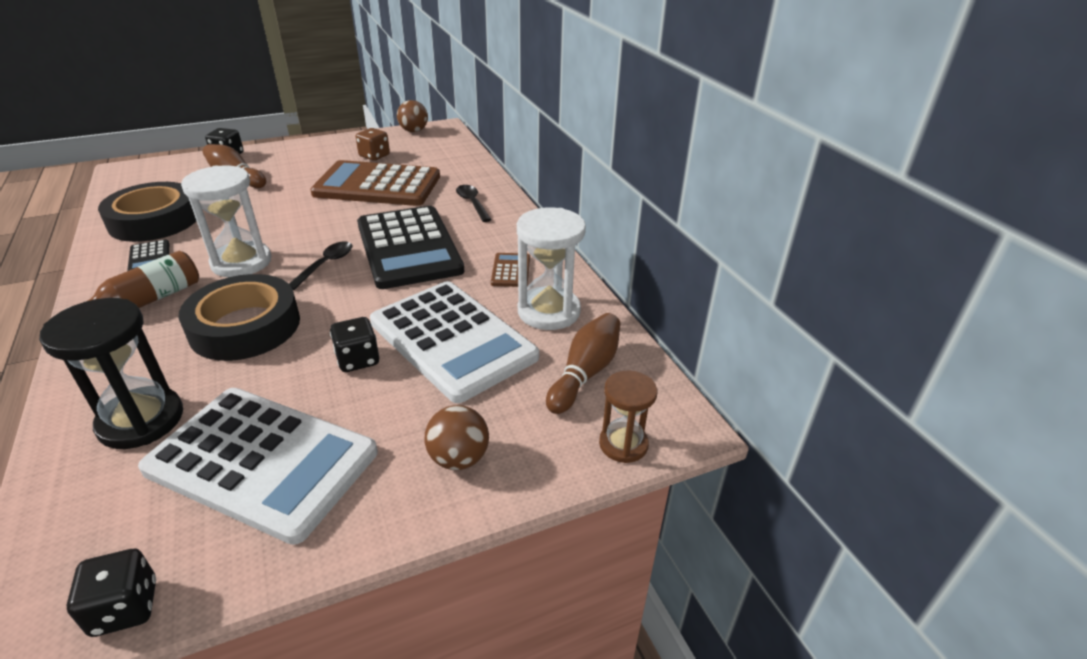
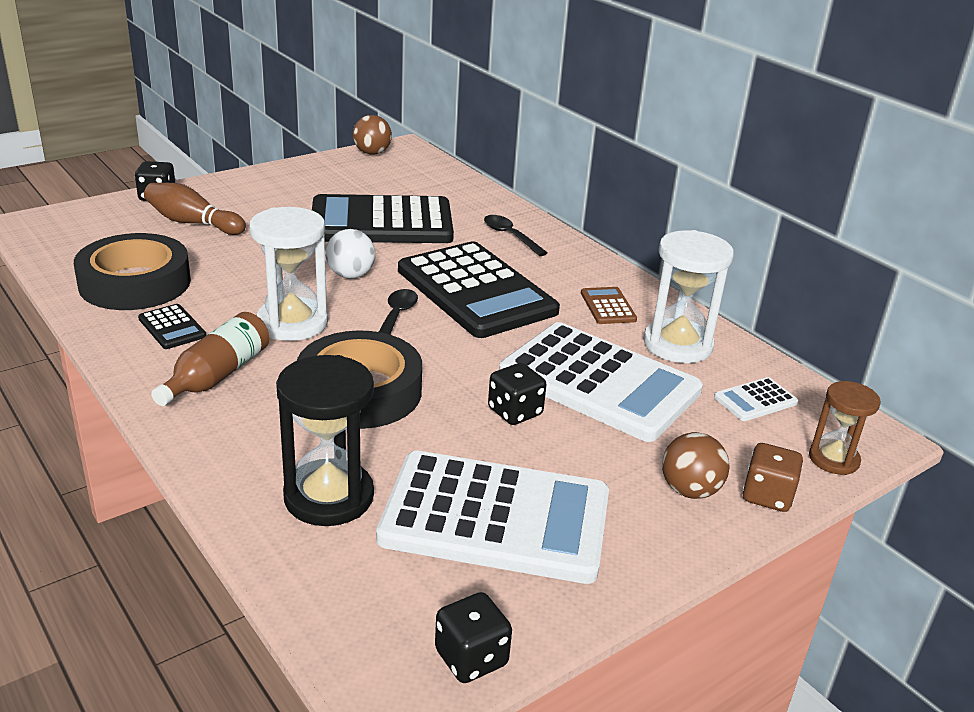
camera: 15 degrees left, 5 degrees down
(318, 227) = (350, 275): none -> white ball
(374, 156) = (348, 187): brown dice -> brown dice (767, 496)
(377, 185) = (381, 222): brown calculator -> black calculator
(585, 373) = (755, 400): brown bowling pin -> white calculator

